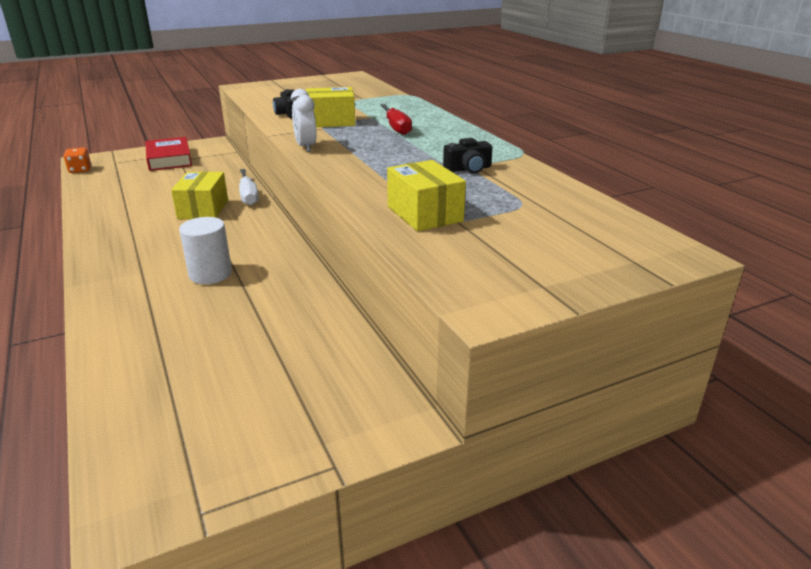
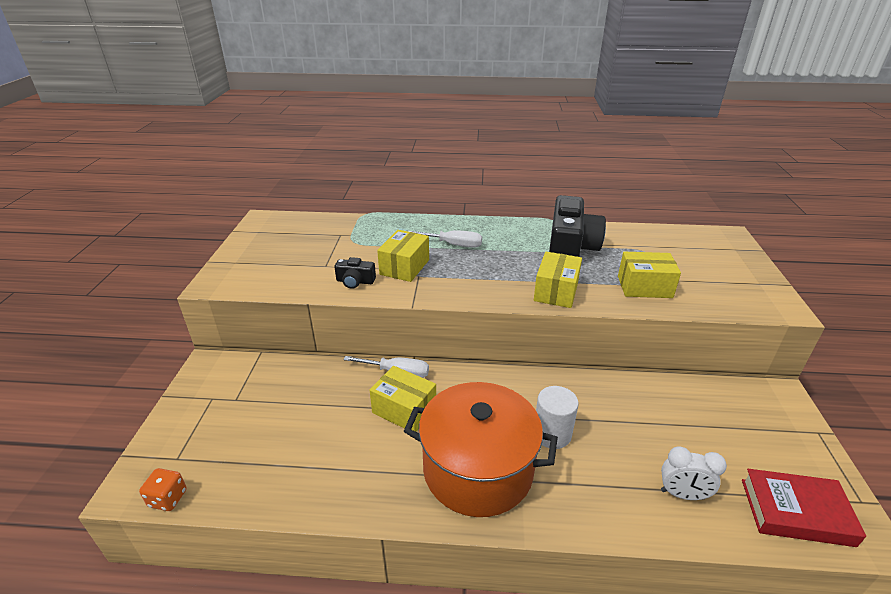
camera: 60 degrees left, 5 degrees up
(146, 251) = (478, 469): none -> orange pot
(169, 159) = (224, 407): red book -> red book (796, 512)
(306, 147) = (466, 296): white clock -> white clock (682, 494)
(358, 176) = (556, 291): none -> yellow box
(396, 128) = (453, 245): red screwdriver -> white screwdriver
(468, 169) = (570, 247): black camera -> black camera, size x2.20

